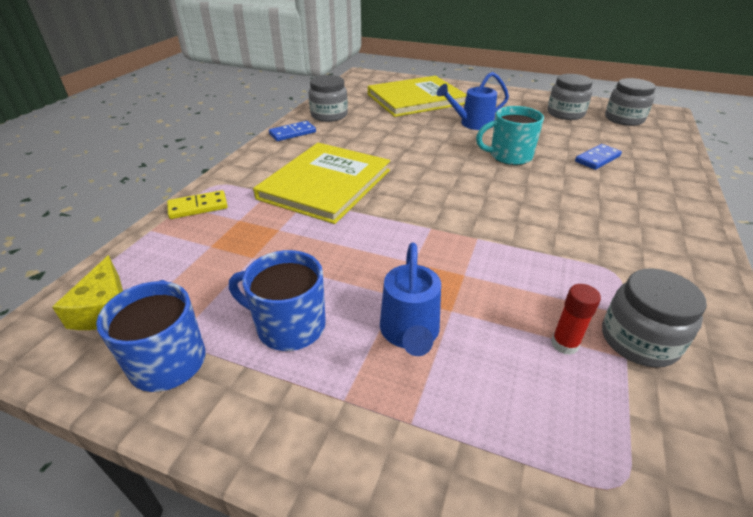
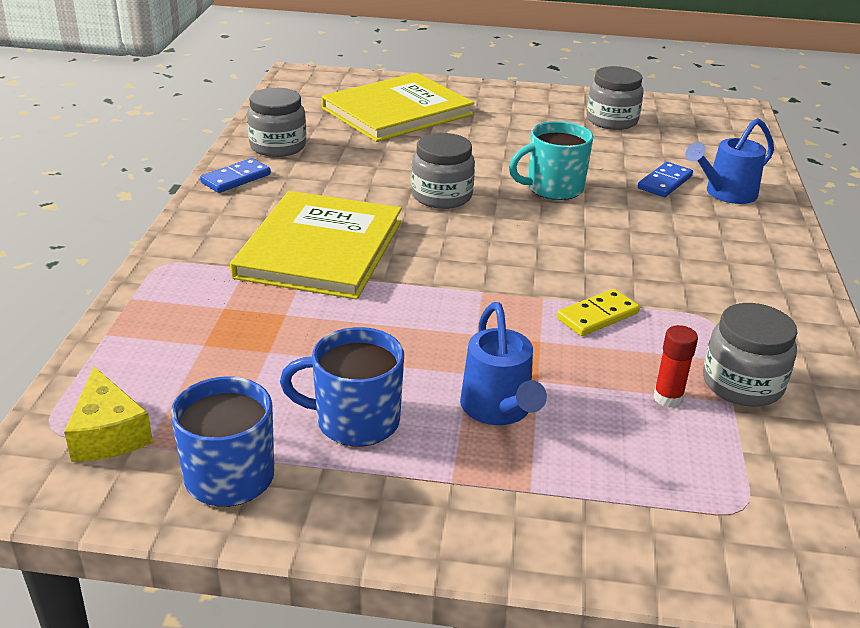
camera: 15 degrees left, 5 degrees down
(198, 207) = (155, 297): yellow domino -> yellow domino (597, 316)
(471, 124) = (490, 145): blue watering can -> blue watering can (725, 194)
(624, 119) = (688, 123): grey jar -> grey jar (442, 196)

